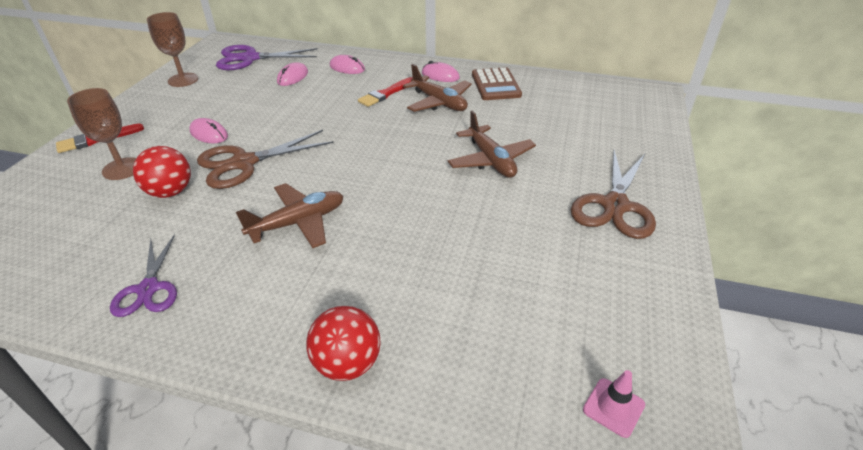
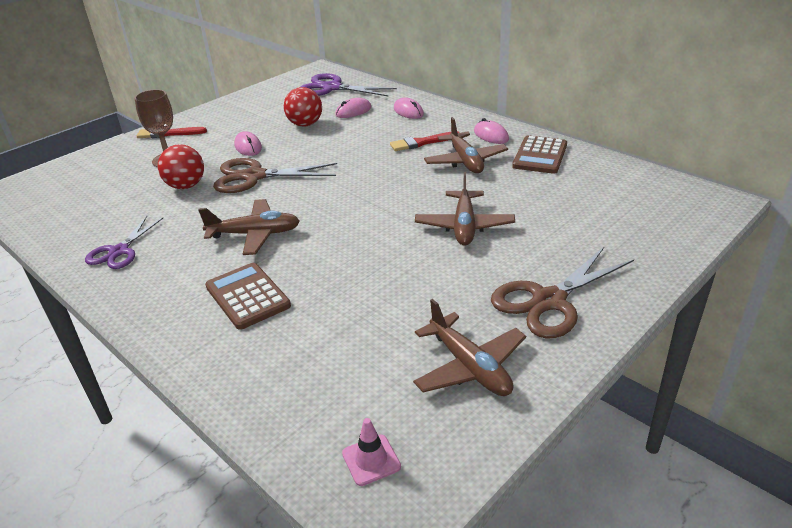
camera: 30 degrees right, 5 degrees down
(183, 80) = (265, 97): brown goblet -> none
(347, 363) = (201, 348): red ball -> red ball (305, 124)
(348, 290) = (247, 296): none -> brown calculator
(610, 285) = (469, 367): none -> brown plane

